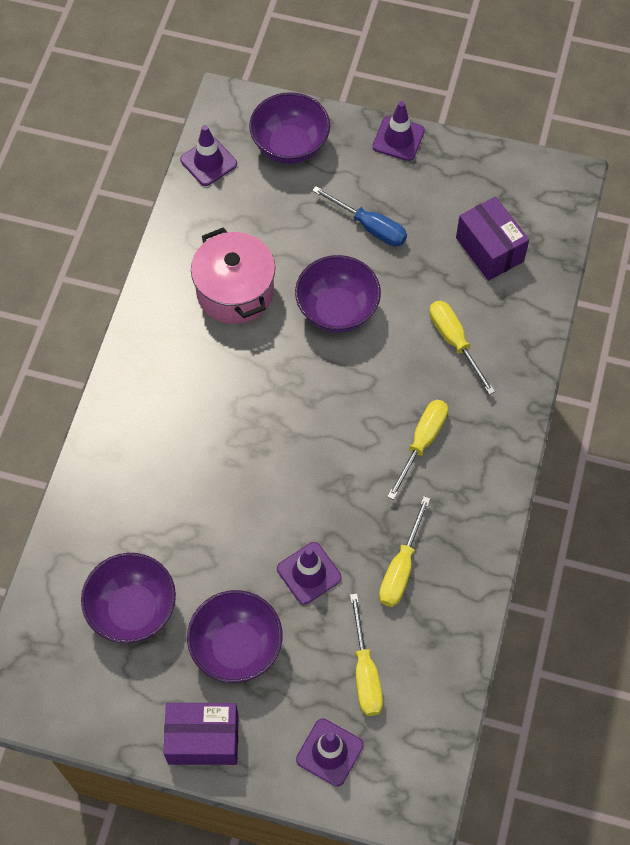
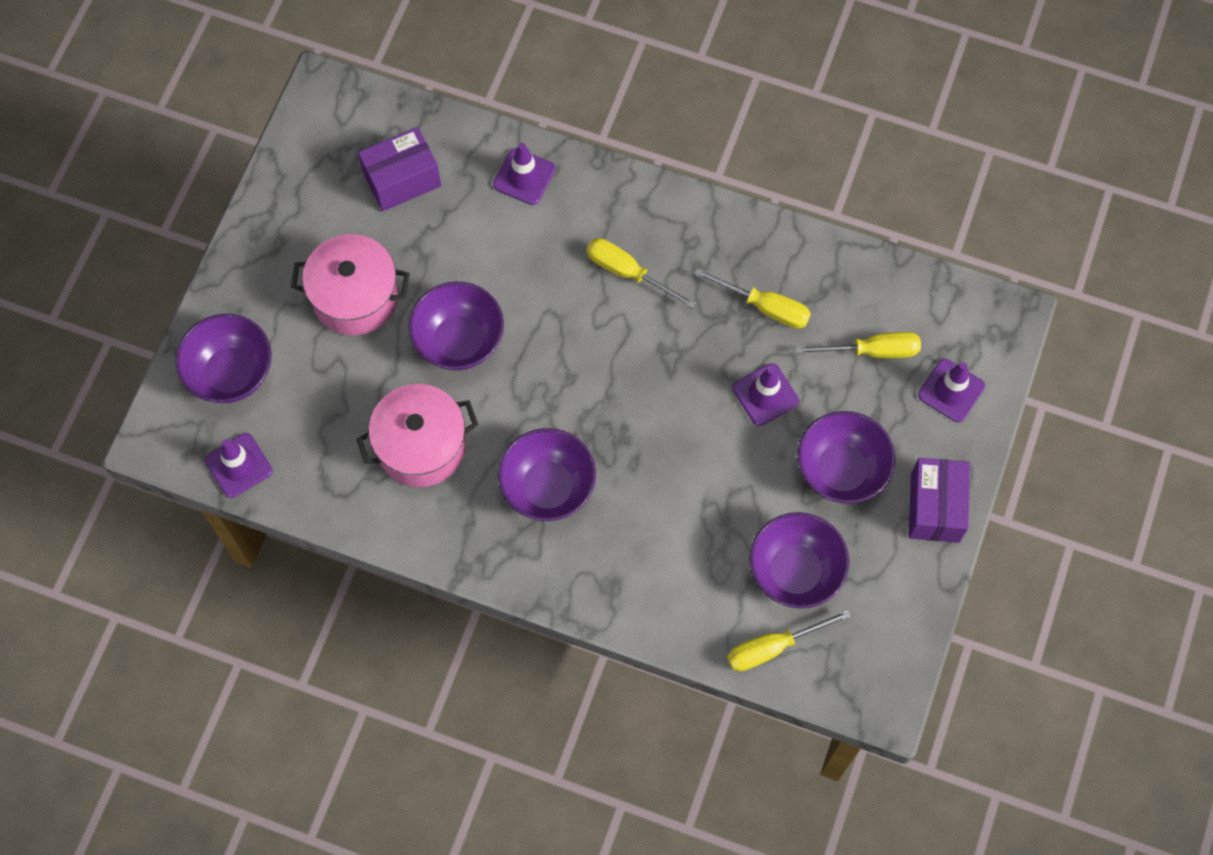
camera: 85 degrees left, 5 degrees up
(203, 393) = (548, 487): none -> purple bowl
(369, 227) = (355, 297): blue screwdriver -> pink pot
(398, 139) = (240, 255): purple traffic cone -> purple traffic cone (524, 177)
(454, 342) = (512, 228): yellow screwdriver -> yellow screwdriver (773, 647)

